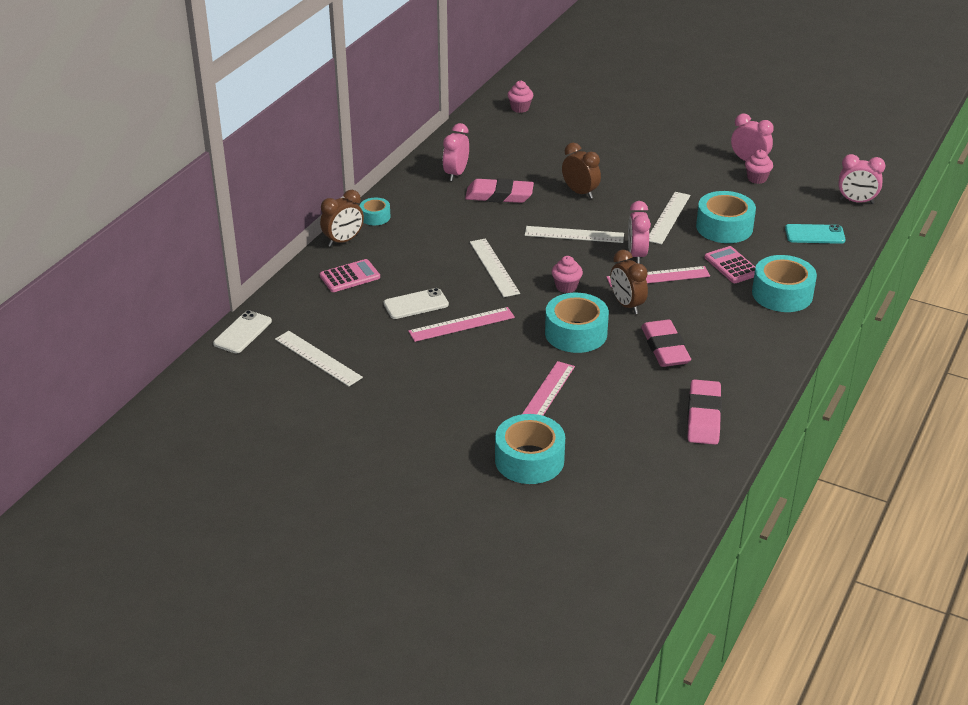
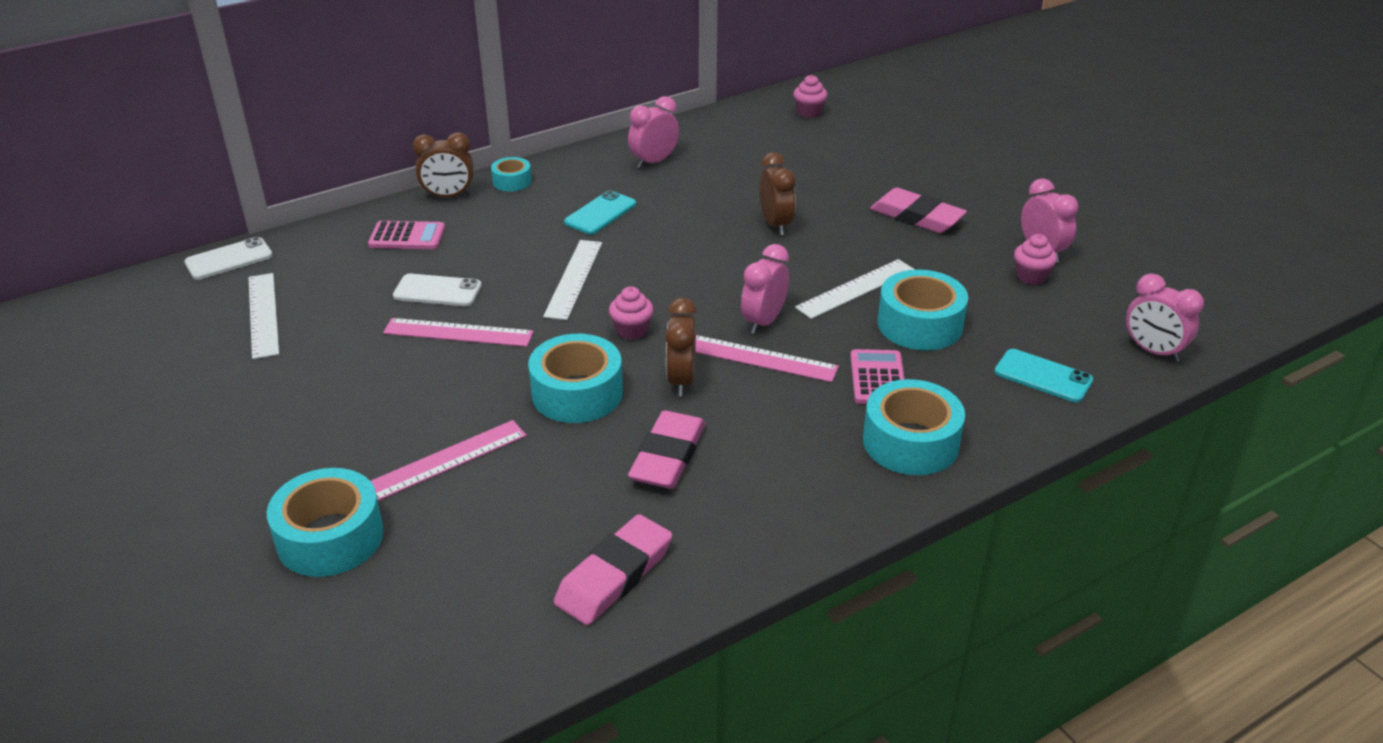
camera: 30 degrees right, 0 degrees up
(461, 220) = (600, 213): none -> turquoise phone
(499, 195) = (675, 199): pink eraser -> pink eraser (916, 217)
(574, 234) = (713, 271): white ruler -> none

